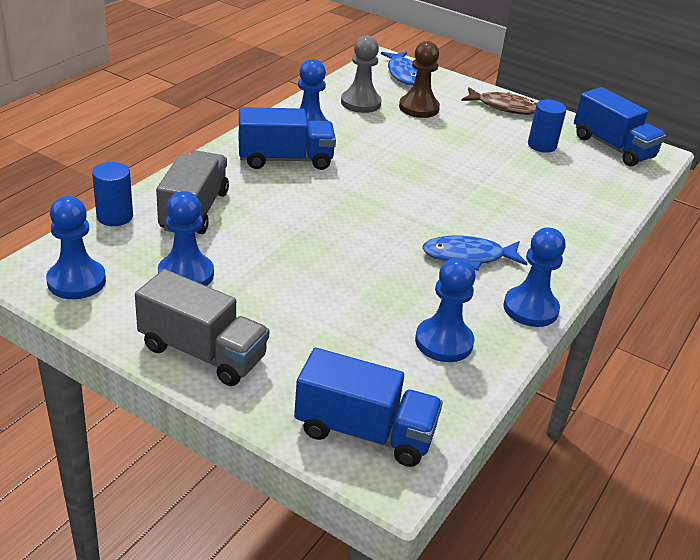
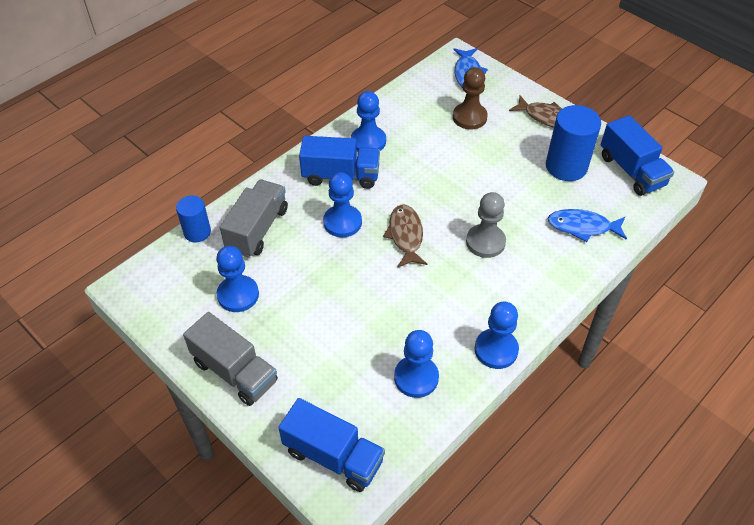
camera: 15 degrees right, 15 degrees up
(76, 281) = (159, 296): blue pawn -> blue pawn (342, 222)
(360, 103) = (420, 110): grey pawn -> grey pawn (485, 242)
(382, 210) = (405, 235): none -> brown fish
(468, 257) = (462, 291): blue fish -> blue fish (582, 227)
(542, 145) = (566, 166): blue cylinder -> blue cylinder, size x1.66

